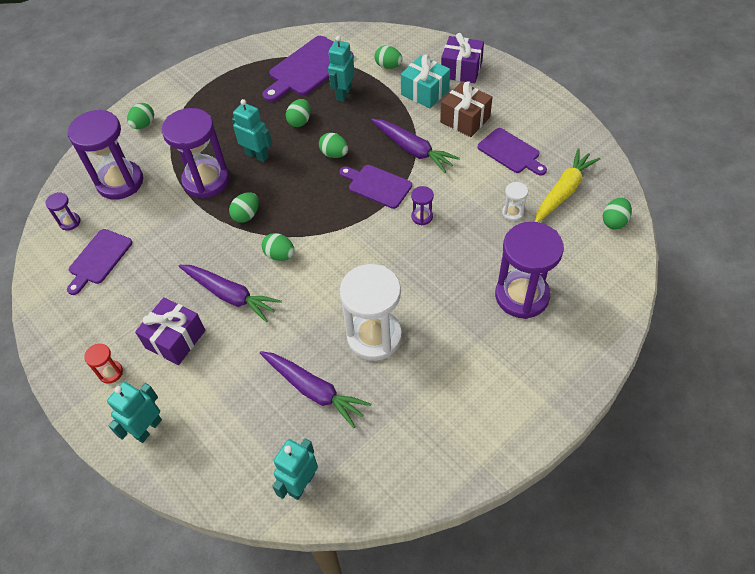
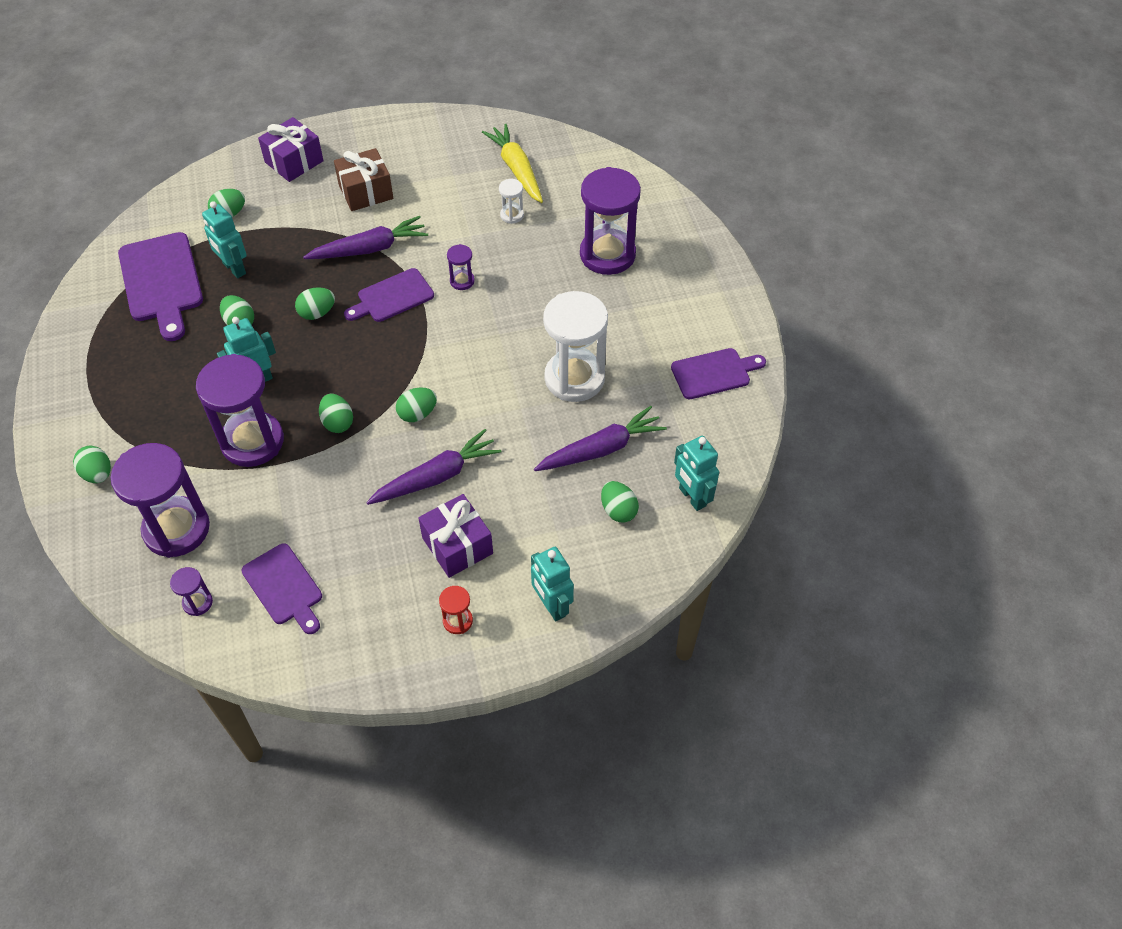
camera: 65 degrees left, 0 degrees up
(425, 92) = (297, 203): turquoise gift -> none
(510, 152) = (438, 180): purple cutting board -> purple cutting board (714, 373)
(614, 221) = (577, 156): green egg -> green egg (618, 510)

